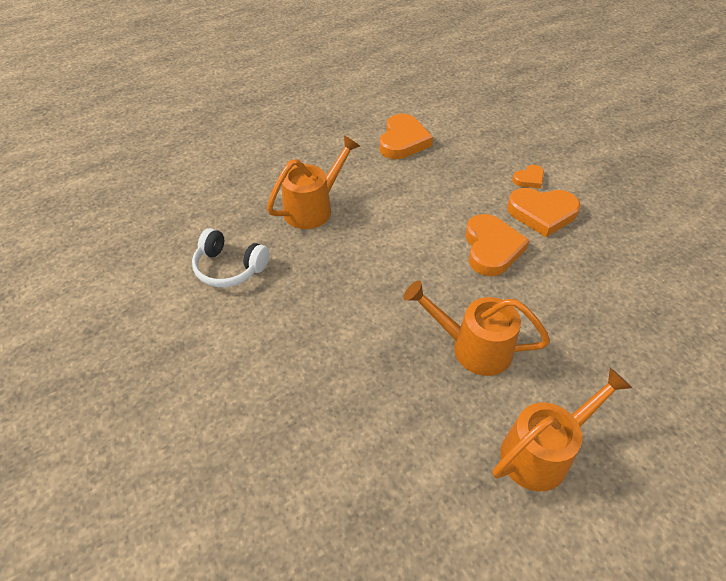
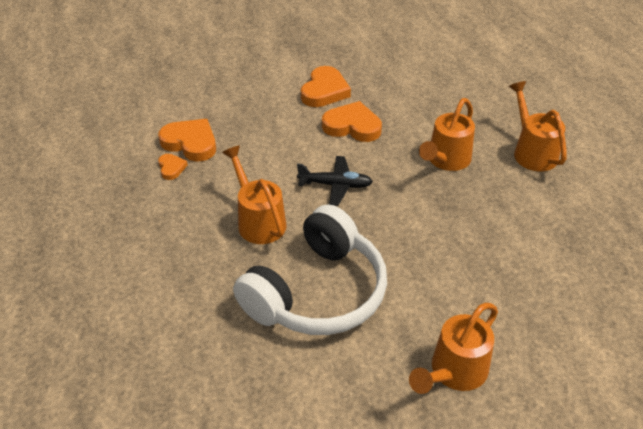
camera: 75 degrees left, 5 degrees down
(136, 396) = (454, 372): none -> orange watering can
(229, 268) = (317, 292): white headphones -> white headphones, size x1.98
(385, 253) = (335, 185): none -> black plane
(529, 179) = (282, 86): orange heart -> orange heart (171, 168)

